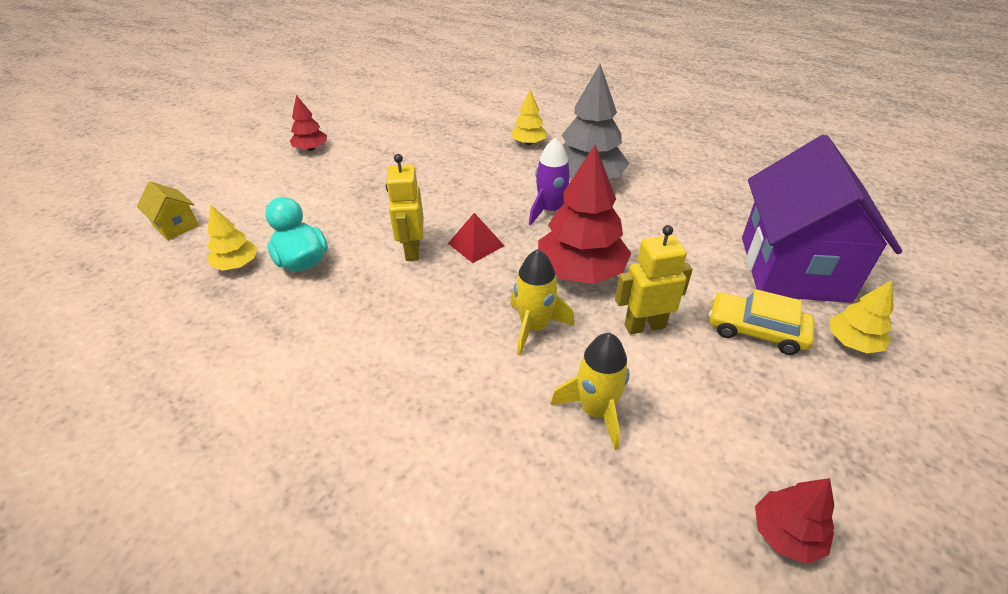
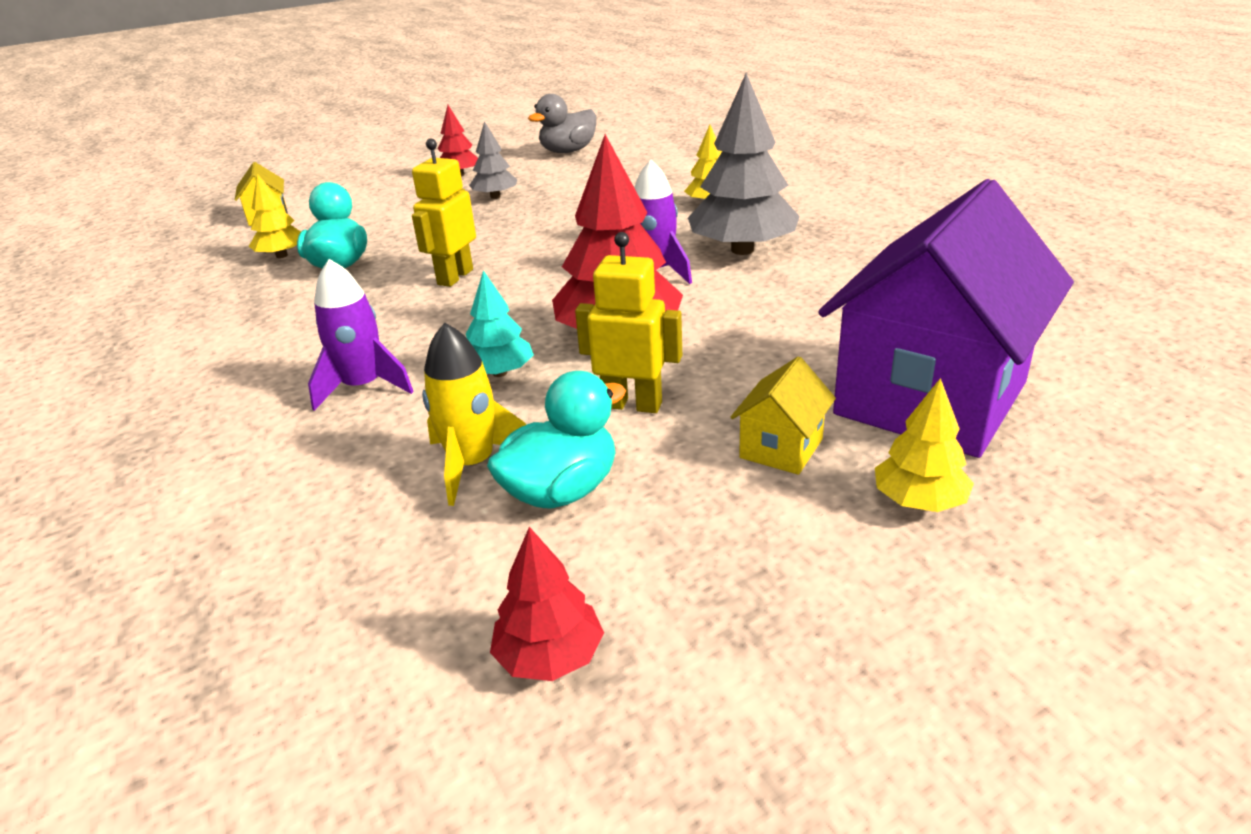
camera: 30 degrees right, 10 degrees down
(364, 165) = (495, 197): none -> grey tree
(377, 111) = (568, 151): none -> grey duck
(448, 372) = (363, 387): none -> purple rocket
(476, 244) = (528, 285): red pyramid -> none
(534, 327) = (500, 373): yellow rocket -> turquoise tree
(671, 409) = (561, 491): none -> turquoise duck
(756, 330) = (781, 448): yellow car -> yellow house

